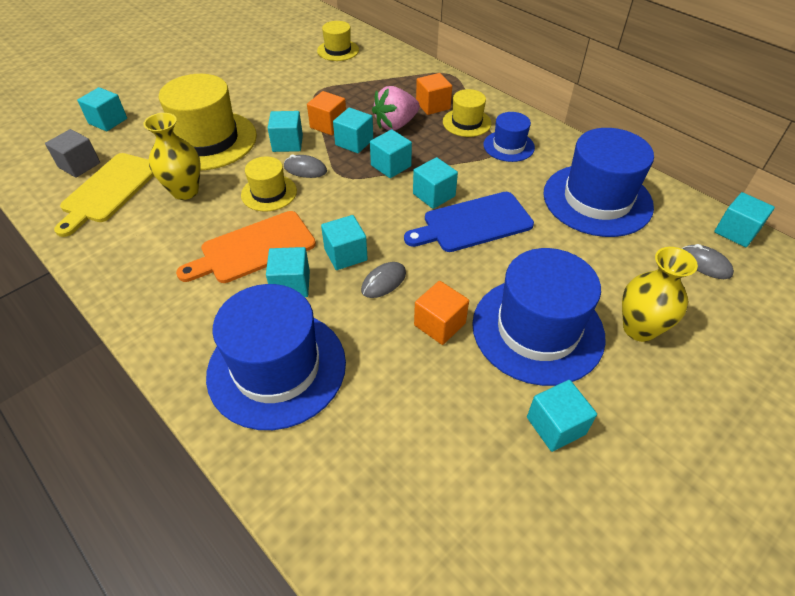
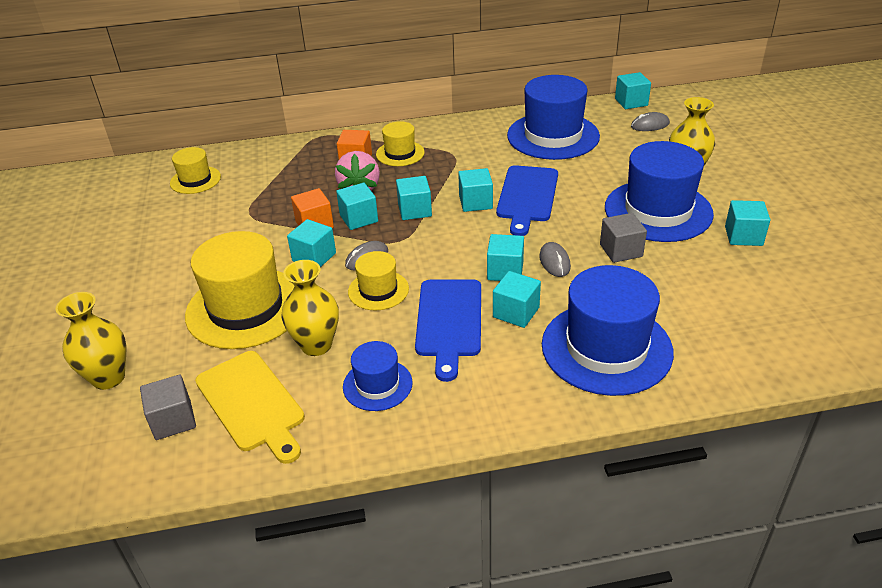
camera: 55 degrees left, 10 degrees down
(108, 121) = (108, 378): turquoise cube -> yellow vase
(253, 248) = (449, 321): orange cutting board -> blue cutting board
(439, 324) = (621, 250): orange cube -> grey cube
(508, 146) = (453, 146): blue hat -> blue hat (377, 385)

